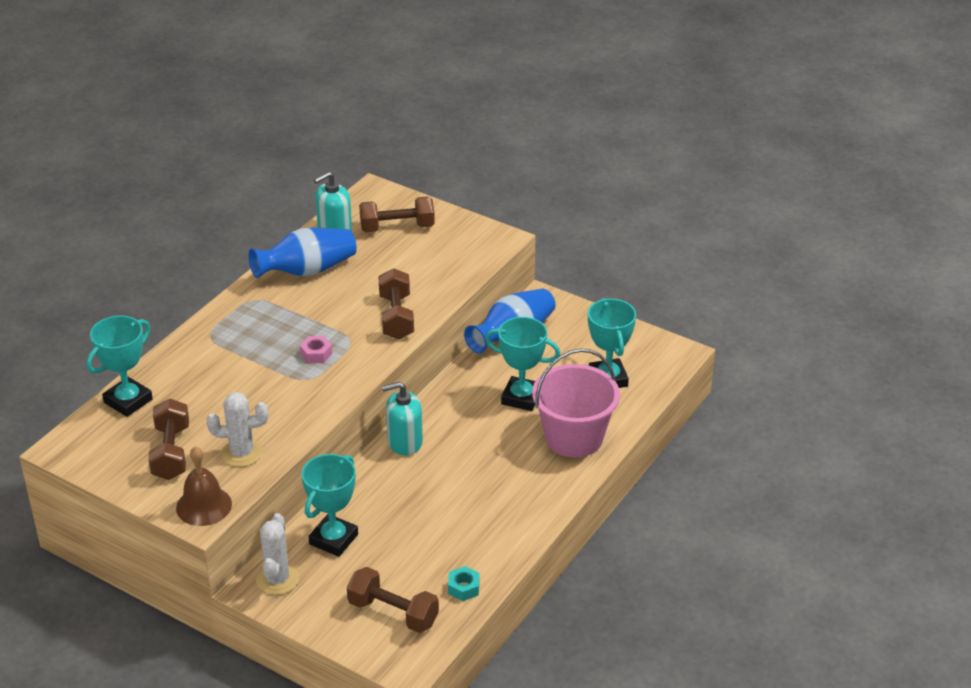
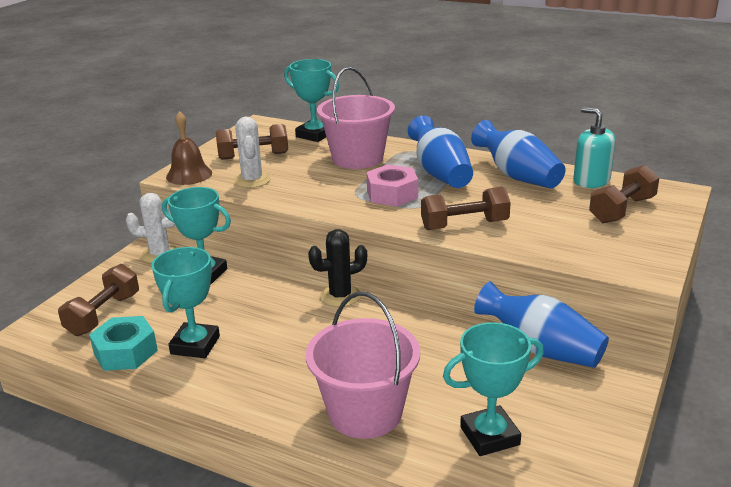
camera: 85 degrees right, 10 degrees down
(215, 371) = (357, 158): none -> pink bucket
(280, 317) = (440, 173): none -> blue vase
(316, 354) = (392, 194): pink nut -> pink nut, size x1.75
(397, 227) = (622, 210): brown dumbbell -> brown dumbbell turned 60 degrees clockwise
(404, 442) = (340, 296): turquoise soap dispenser -> black cactus
(463, 588) = (125, 352): turquoise nut -> turquoise nut, size x1.75
(521, 397) = (430, 365): turquoise trophy -> turquoise trophy (195, 345)

